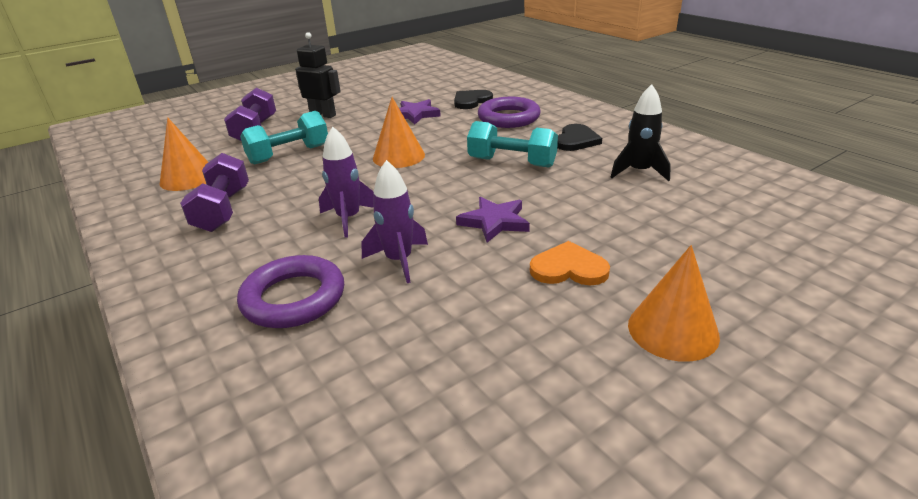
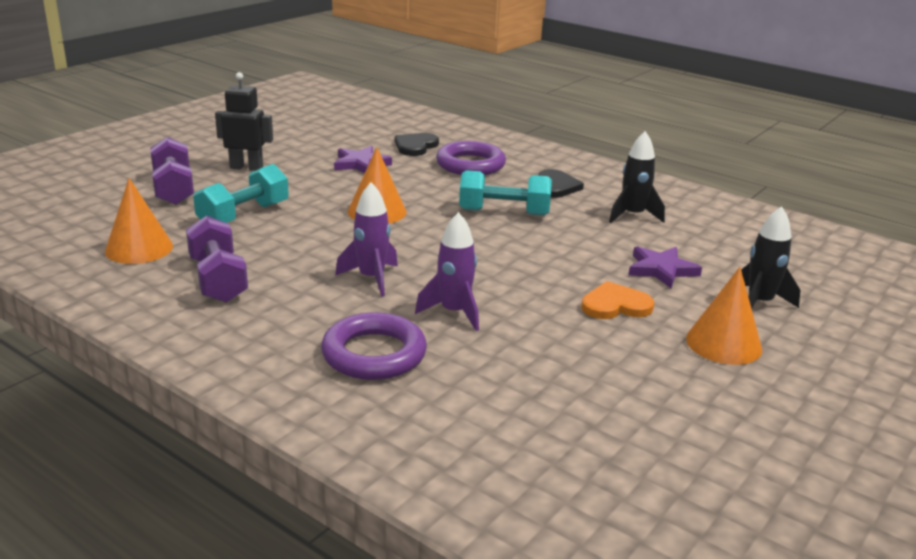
camera: 20 degrees left, 5 degrees down
(494, 222) = (523, 271): purple star -> purple star (661, 270)
(740, 281) = (759, 303): none -> black rocket

